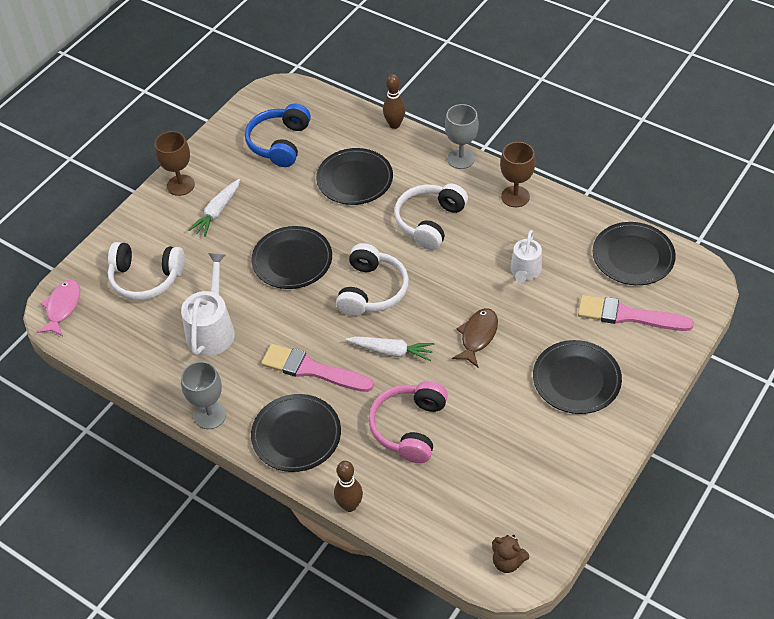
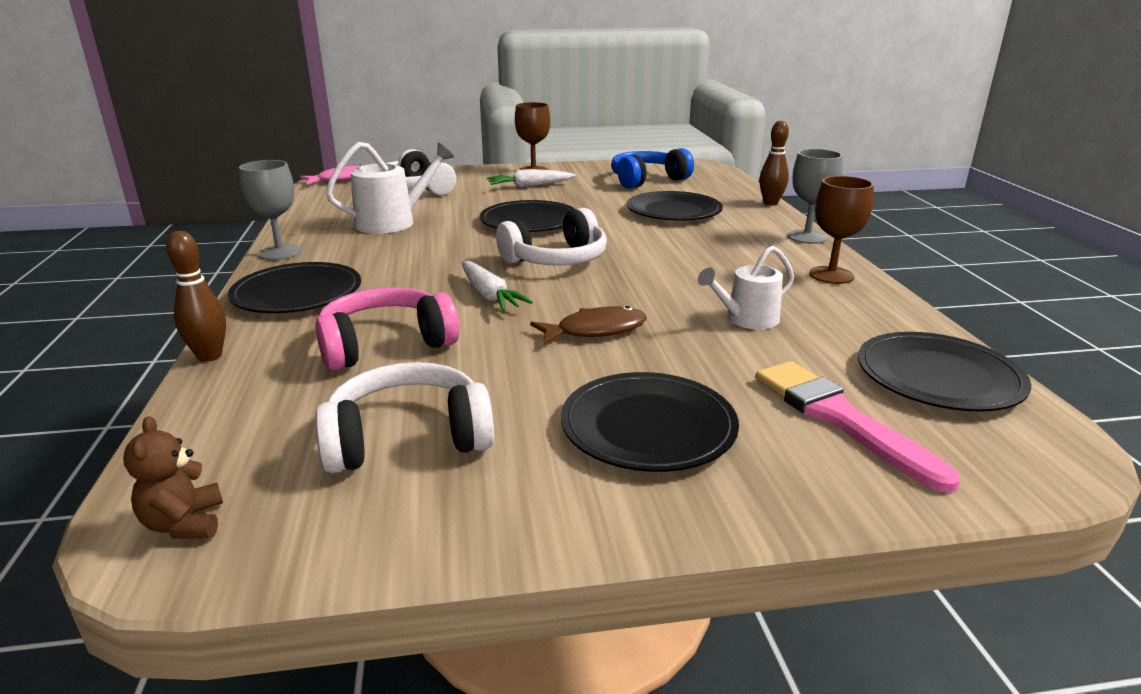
camera: 45 degrees right, 25 degrees down
(312, 370) = (403, 271): pink brush -> none
(429, 222) = (698, 252): white headphones -> white headphones (408, 438)

